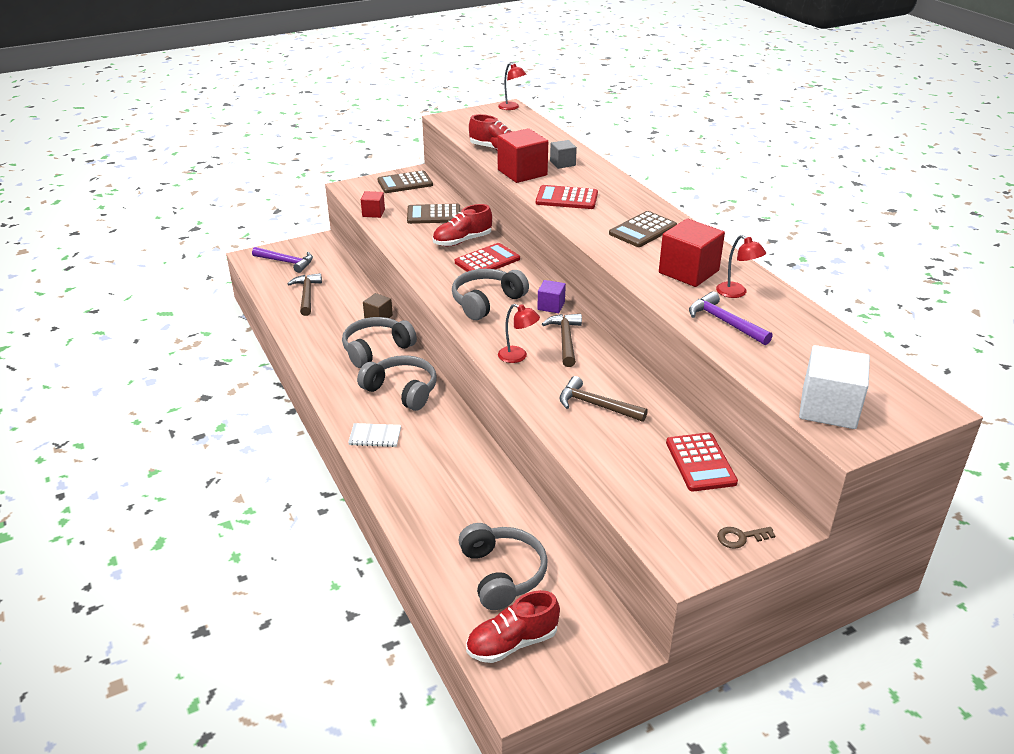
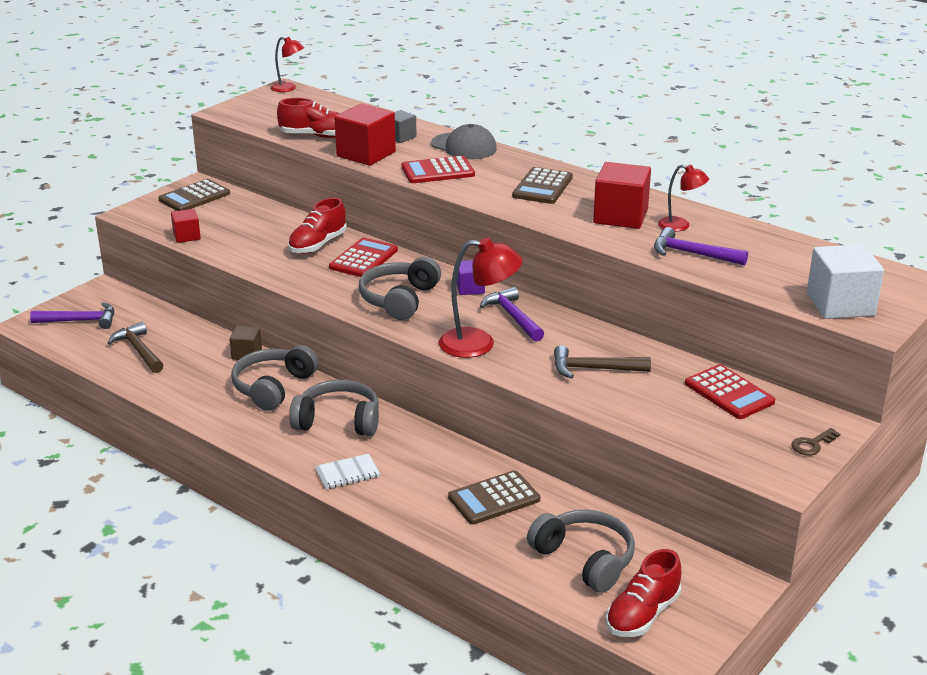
camera: 25 degrees left, 5 degrees down
(434, 215) = (260, 224): brown calculator -> brown calculator (494, 498)
(518, 357) = (479, 344): red lamp -> red lamp, size x1.70
(565, 340) = (513, 317): brown hammer -> purple hammer
(607, 181) = (464, 146): none -> grey cap

